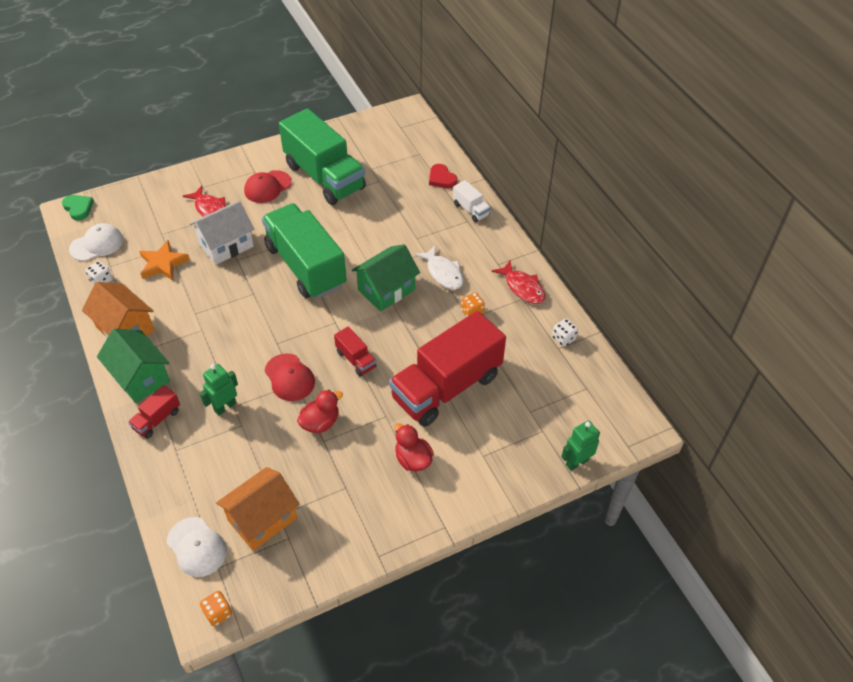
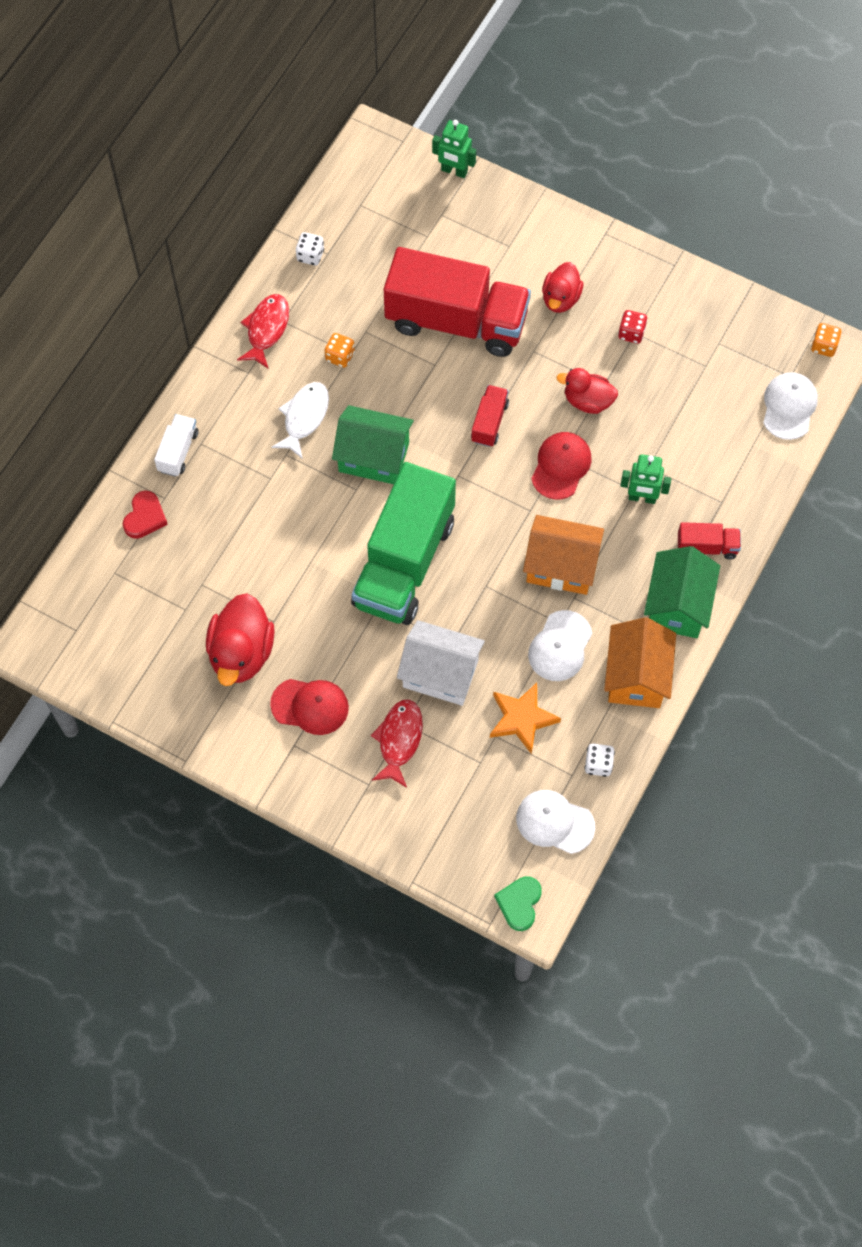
camera: 125 degrees left, 15 degrees up
(182, 305) = (560, 646): none -> white cap
(262, 519) = (720, 376): orange house -> orange house (561, 566)
(324, 177) = (241, 653): green truck -> red duck
(347, 485) = (631, 333): none -> red dice

